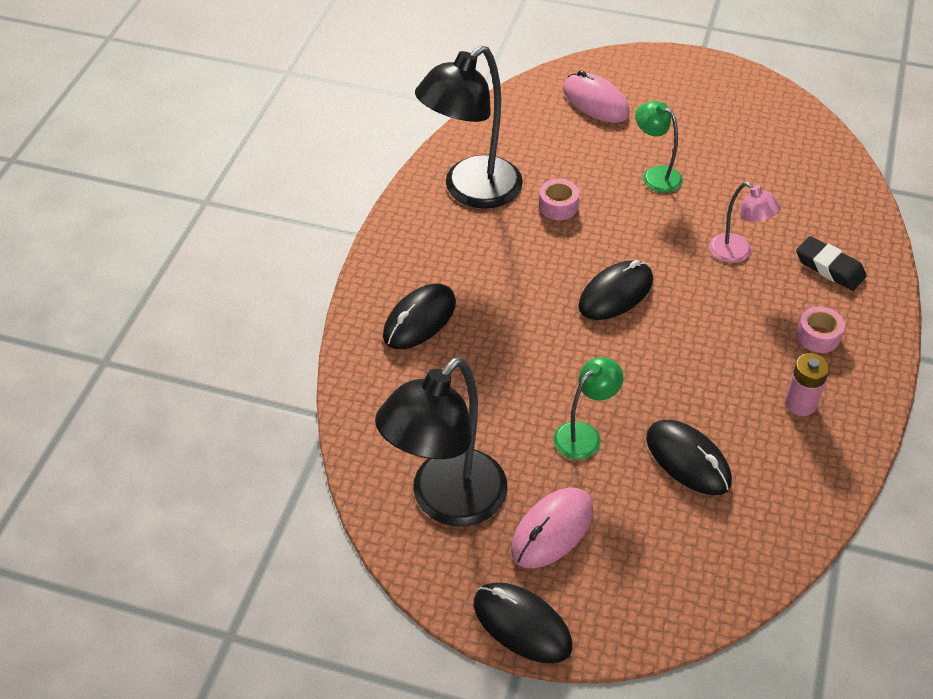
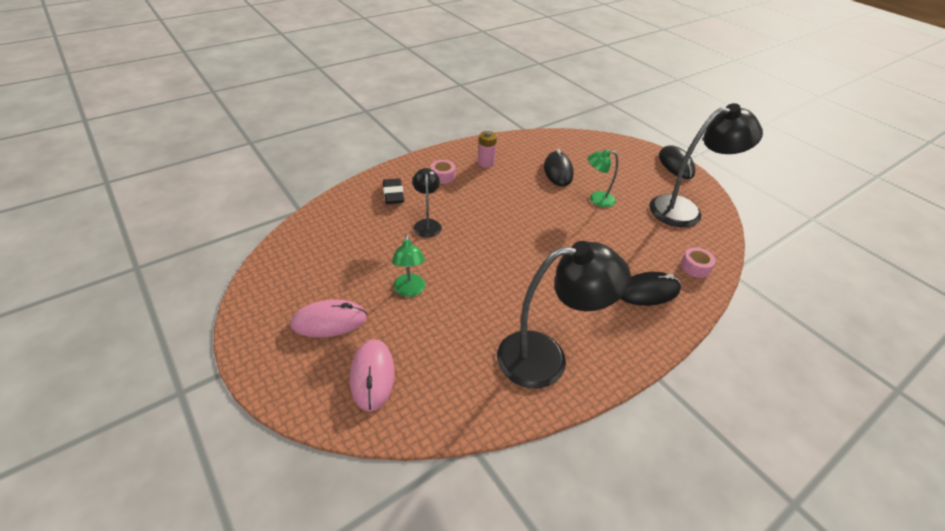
camera: 145 degrees left, 5 degrees down
(552, 530) = (641, 180): pink mouse -> pink mouse (329, 321)
(558, 206) = (496, 309): pink tape -> pink tape (695, 267)
(615, 293) = (517, 242): black mouse -> none
(737, 253) = (427, 224): pink lamp -> black lamp

